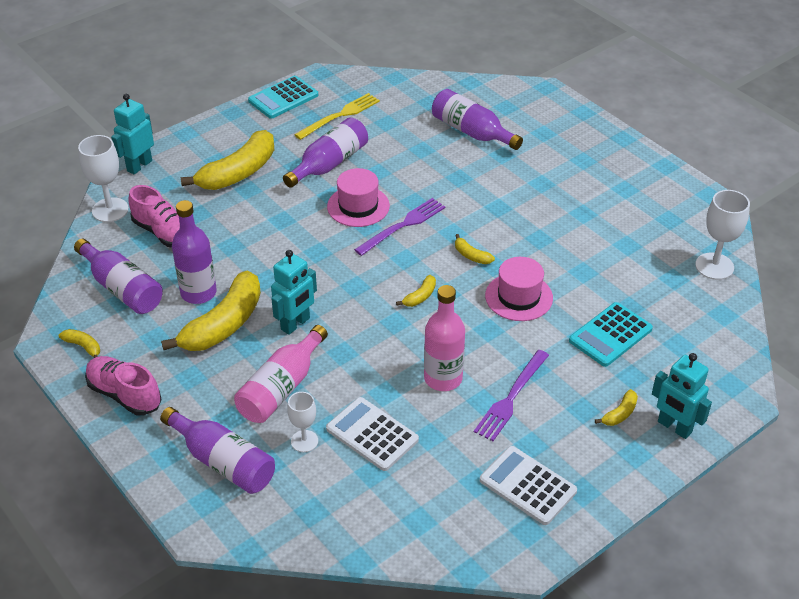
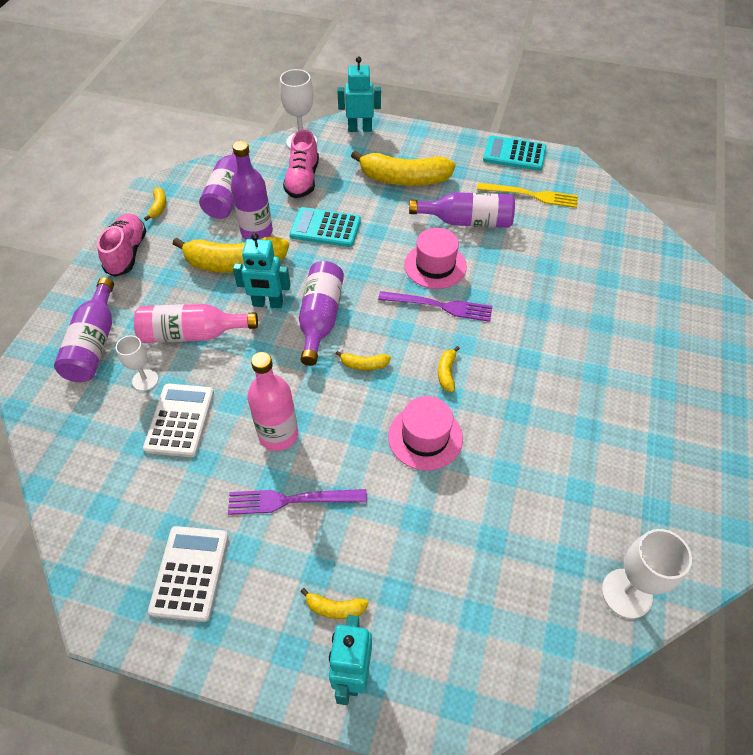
camera: 55 degrees right, 10 degrees up
(472, 132) = (607, 286): purple bottle -> purple bottle (320, 318)
(610, 335) = (437, 542): turquoise calculator -> turquoise calculator (325, 228)

